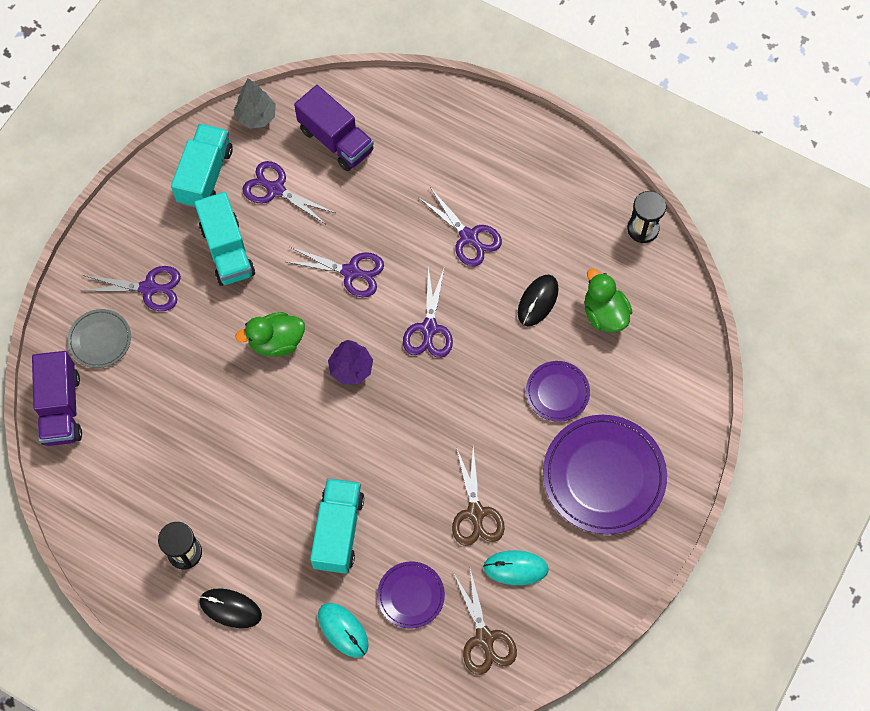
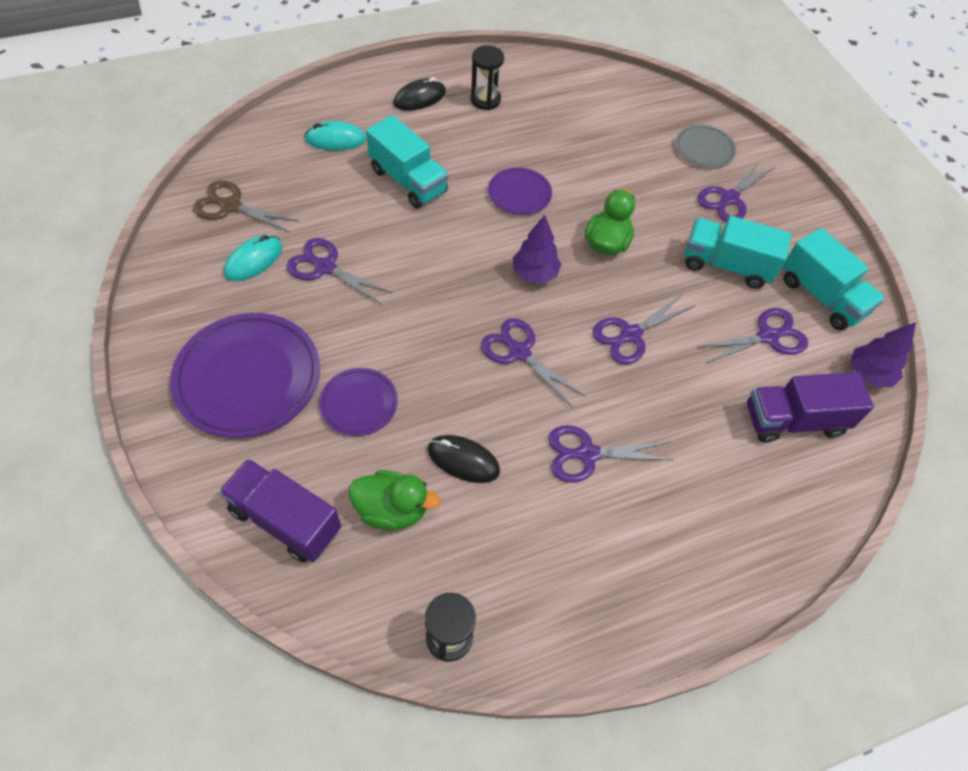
camera: 125 degrees right, 10 degrees down
(61, 408) = (663, 102): purple truck -> purple truck (285, 520)
(256, 117) = (868, 374): grey tree -> purple tree
(411, 595) = (313, 188): purple plate -> purple plate (519, 194)
(475, 514) = (324, 267): brown scissors -> purple scissors
(538, 301) = (463, 460): black mouse -> black mouse turned 45 degrees counterclockwise

